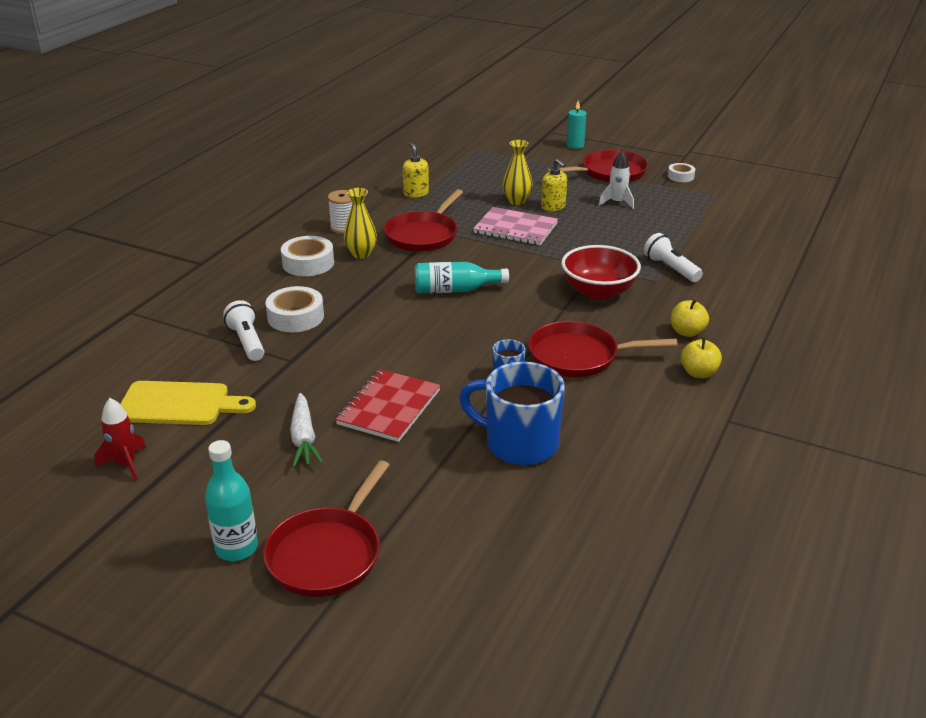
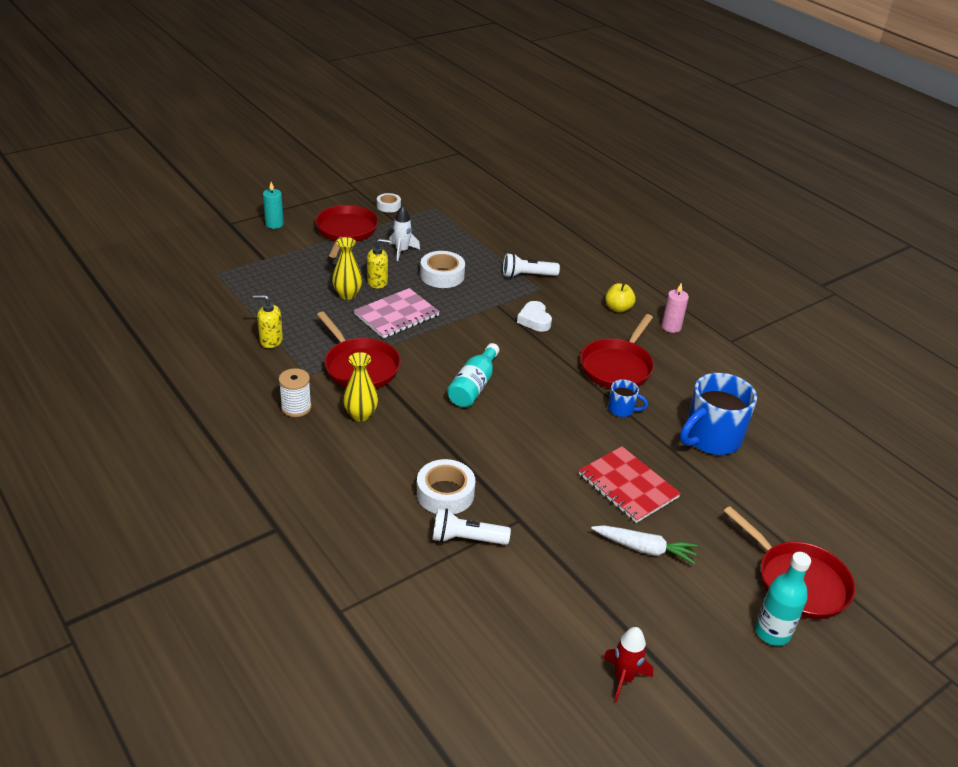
camera: 65 degrees left, 5 degrees up
(179, 404) = (545, 615): yellow cutting board -> none
(308, 263) = (348, 453): white tape -> white tape (442, 275)
(598, 292) = (534, 320): red bowl -> white heart
(698, 373) = (671, 327): yellow apple -> pink candle

